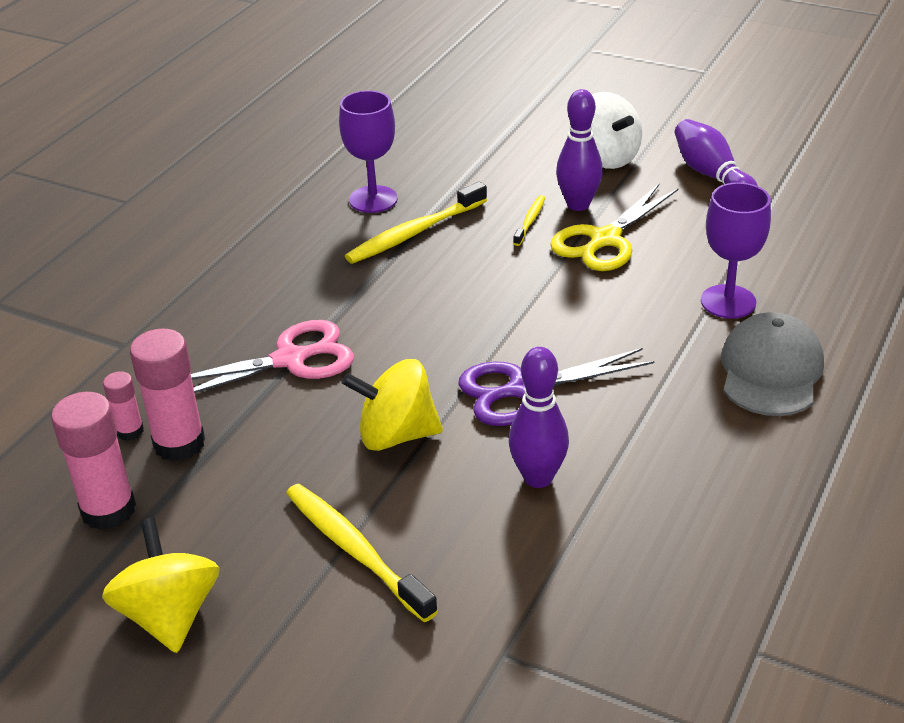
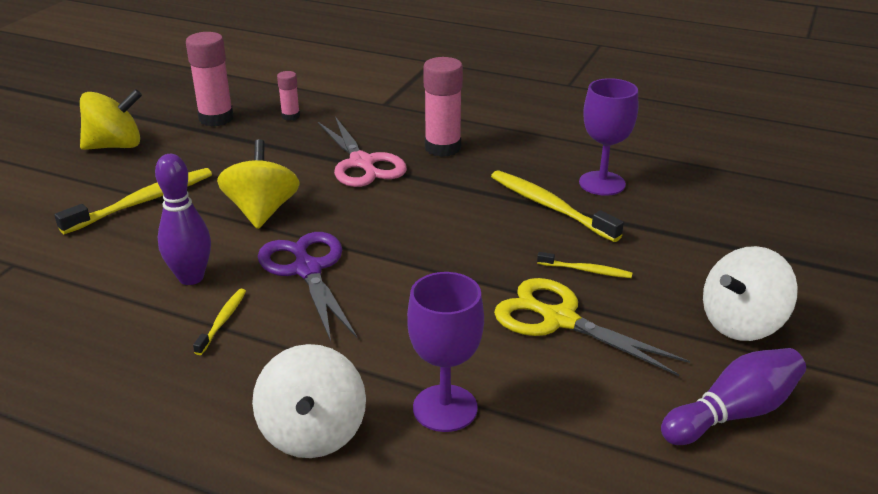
camera: 85 degrees right, 5 degrees down
(179, 443) = (274, 133): pink glue stick -> pink glue stick (442, 148)
(578, 205) = (627, 302): purple bowling pin -> none
(618, 443) = (222, 321): none -> yellow toothbrush
(770, 371) = (313, 433): grey cap -> white spinning top

